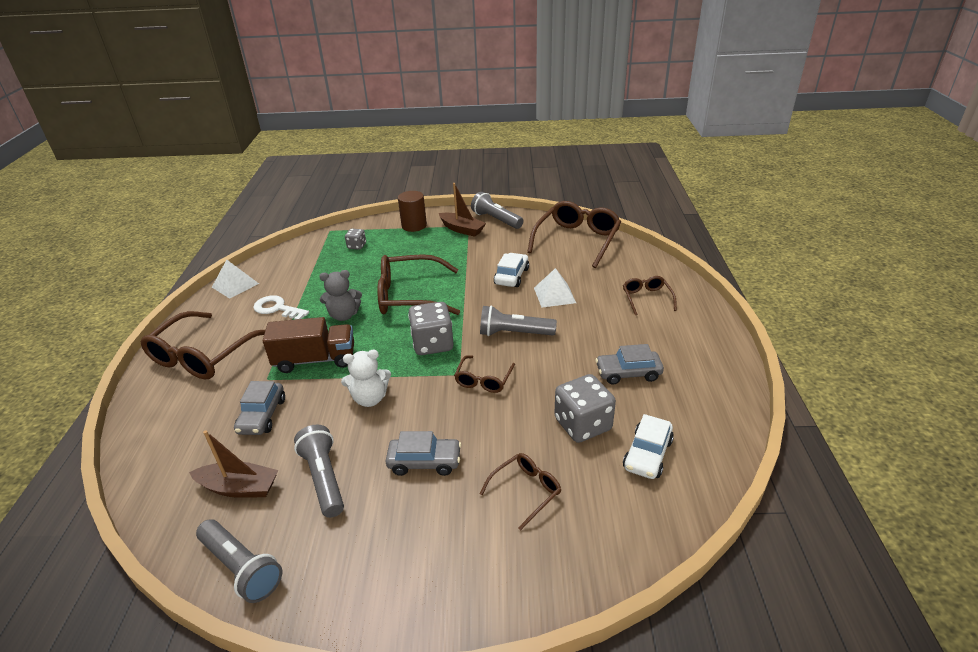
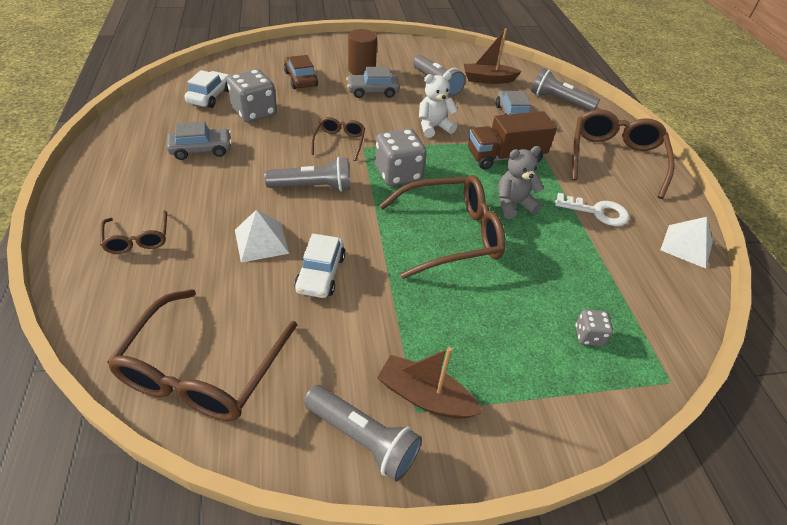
camera: 165 degrees right, 10 degrees up
(241, 568) = (455, 53): grey flashlight -> grey flashlight (559, 101)
(414, 226) = (523, 406): brown cylinder -> brown cylinder (362, 70)
(525, 491) = (300, 79): brown glasses -> brown car

